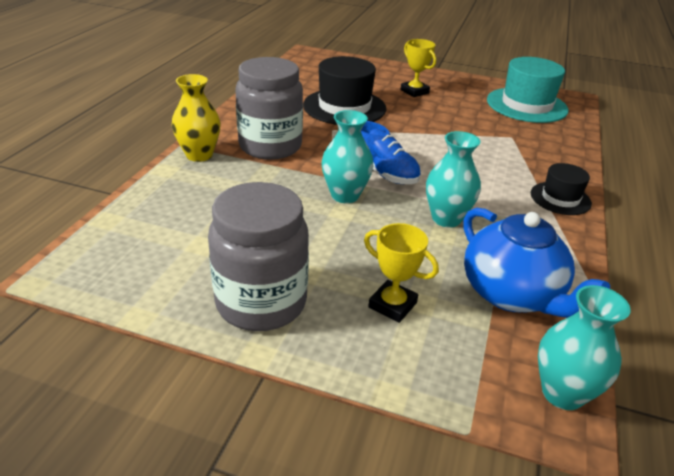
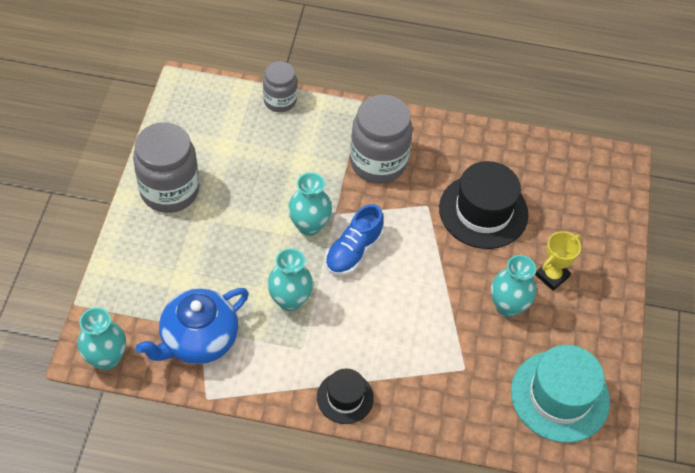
camera: 80 degrees right, 20 degrees up
(147, 195) = (280, 101): none -> grey jar
(199, 155) = (348, 117): yellow vase -> none
(392, 305) = (177, 264): yellow trophy -> none
(445, 111) = (507, 306): none -> turquoise vase

